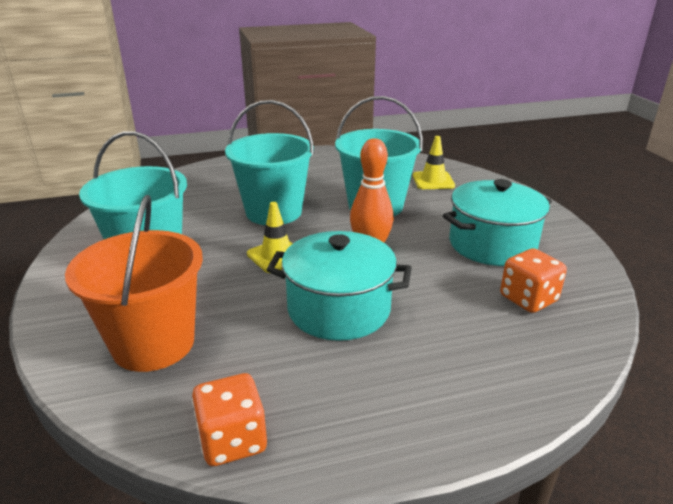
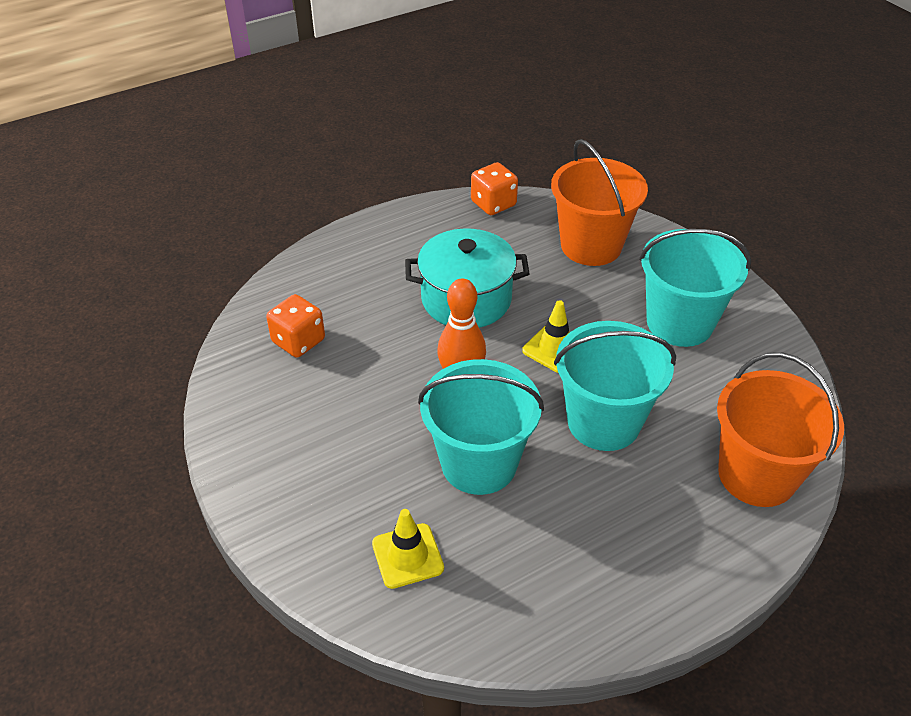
camera: 165 degrees right, 15 degrees up
(200, 181) = (757, 475): none -> orange bucket
(492, 244) = (325, 413): turquoise pot -> none

